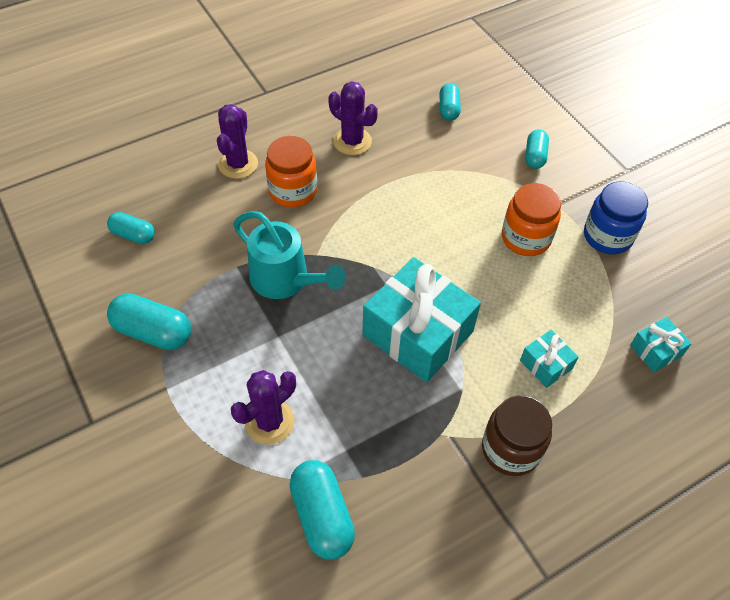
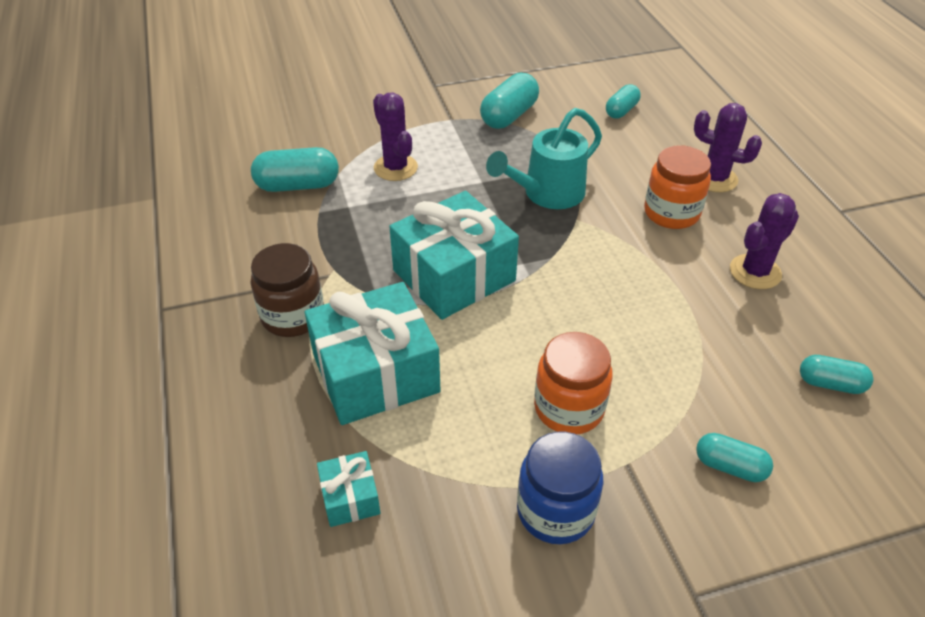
camera: 105 degrees right, 10 degrees down
(546, 364) = (375, 373): turquoise gift -> turquoise gift, size x2.17

